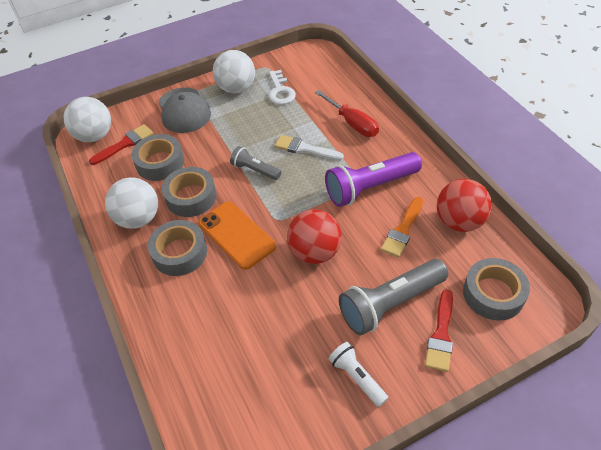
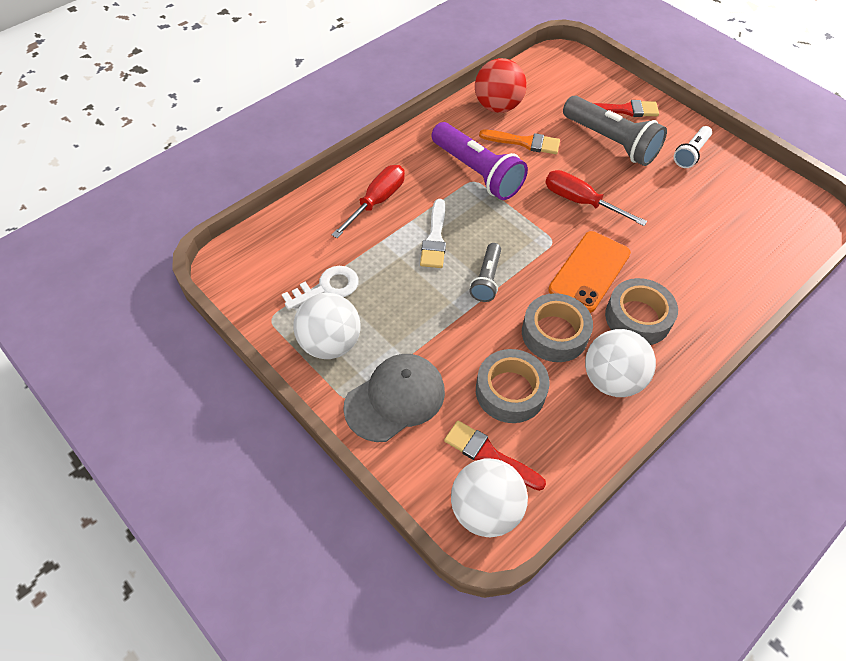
camera: 110 degrees left, 5 degrees up
(314, 252) = (581, 202): red ball -> red screwdriver
(493, 294) = (568, 83): grey tape -> none

